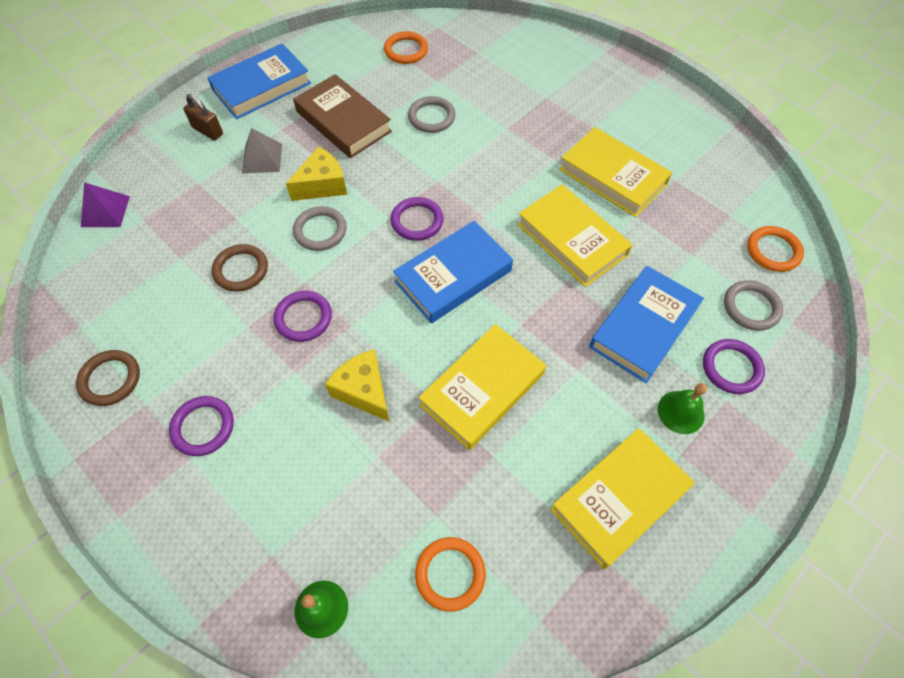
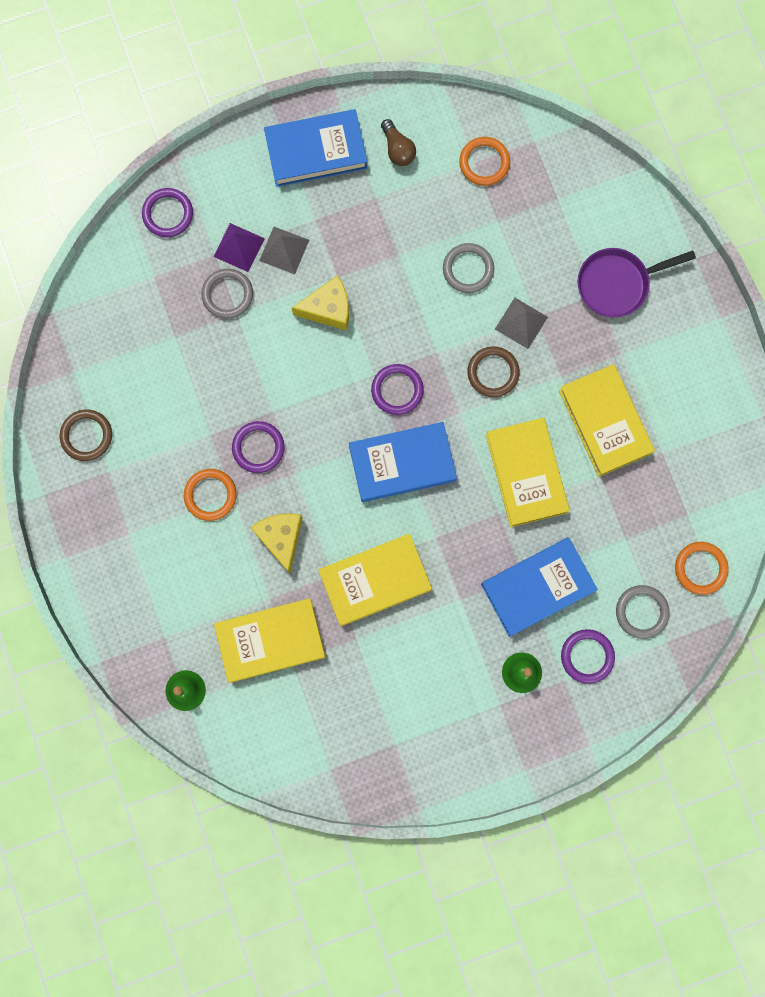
camera: 25 degrees right, 20 degrees up
(105, 211) = (123, 252): purple pyramid -> purple pyramid (239, 247)
(203, 427) = (146, 512): purple ring -> purple ring (168, 214)
(208, 131) = (244, 191): brown padlock -> none
(241, 270) = (223, 373): brown ring -> brown ring (493, 372)
(320, 231) = (306, 362): grey ring -> grey ring (227, 295)
(331, 64) = (398, 149): none -> brown light bulb
(343, 121) = (379, 236): brown book -> none
(450, 574) = (283, 709): orange ring -> orange ring (210, 495)
(497, 136) = (521, 323): none -> grey pyramid
(558, 86) = (617, 284): none -> purple pan
(619, 499) = (433, 715): yellow book -> yellow book (270, 640)

